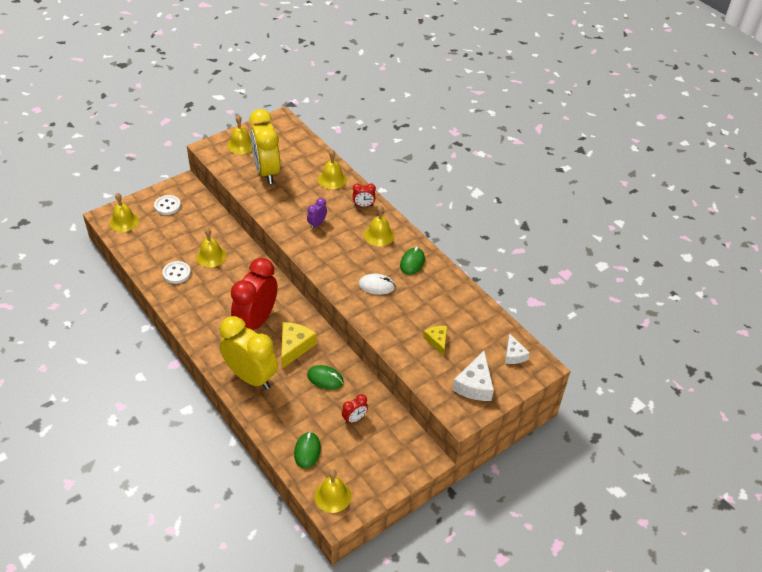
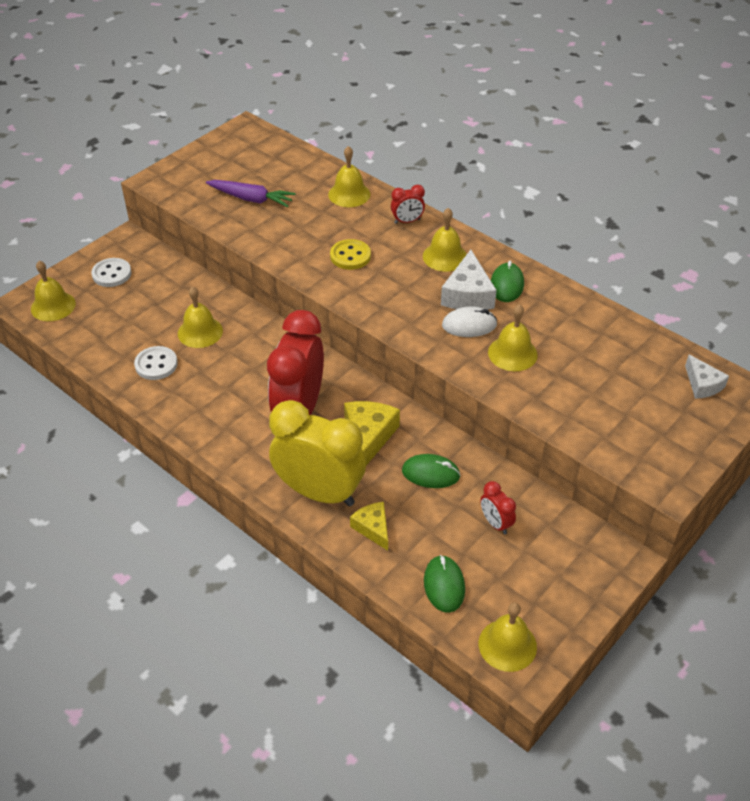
camera: 10 degrees left, 0 degrees up
(241, 145) = (201, 170): yellow bell -> yellow bell (512, 353)
(266, 172) = (251, 199): yellow clock -> purple carrot
(317, 224) = (350, 256): purple clock -> yellow button
(354, 419) = (495, 523): red clock -> red clock turned 105 degrees clockwise
(437, 341) = (587, 385): yellow cheese -> yellow cheese (373, 528)
(475, 385) = (667, 436): white cheese -> white cheese (468, 294)

